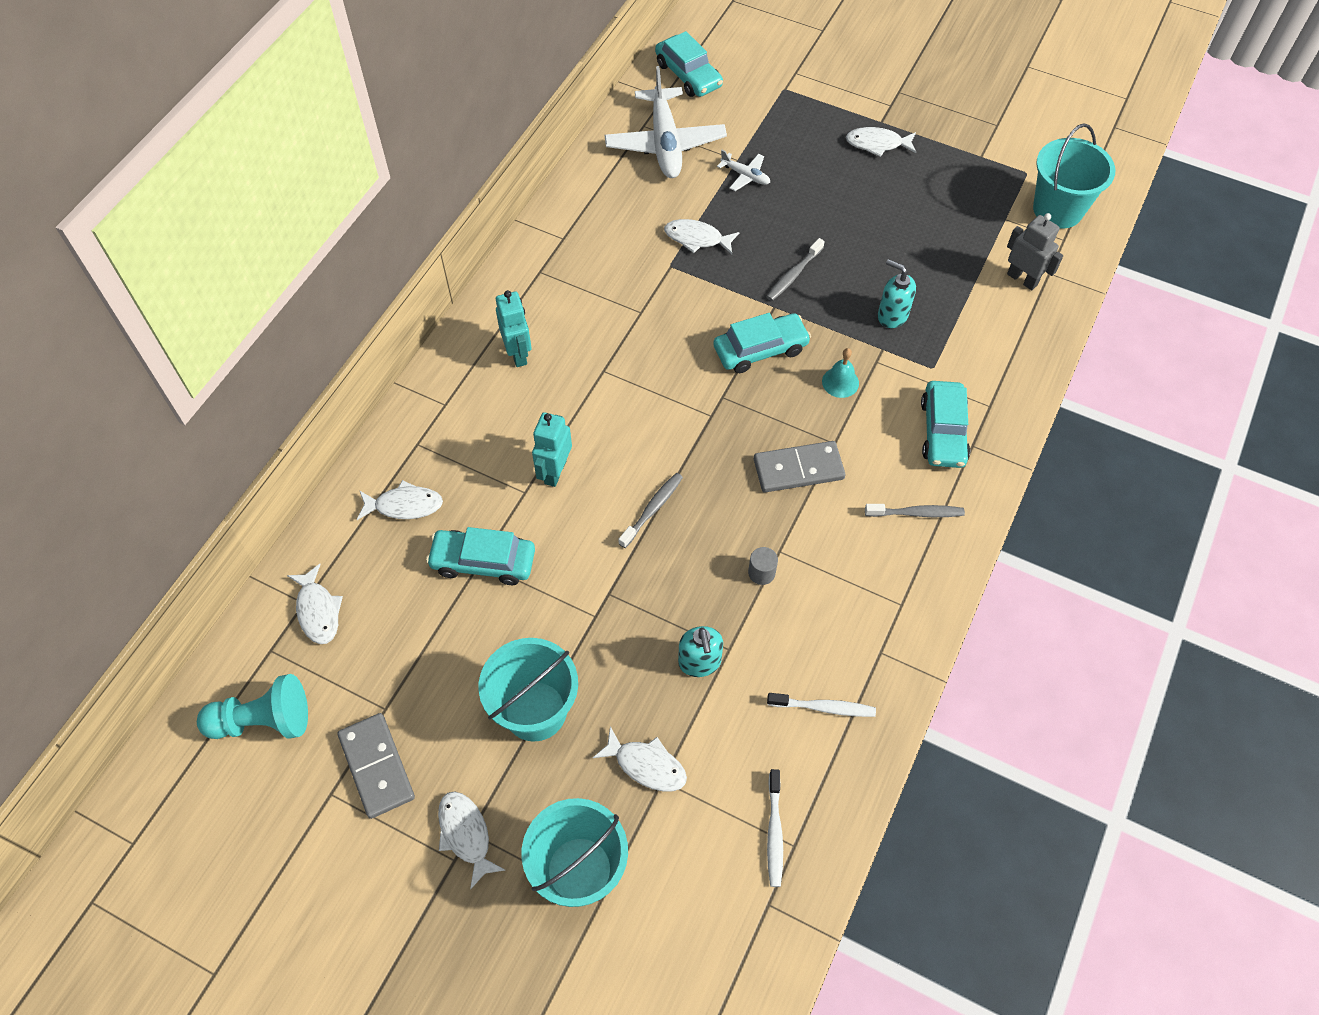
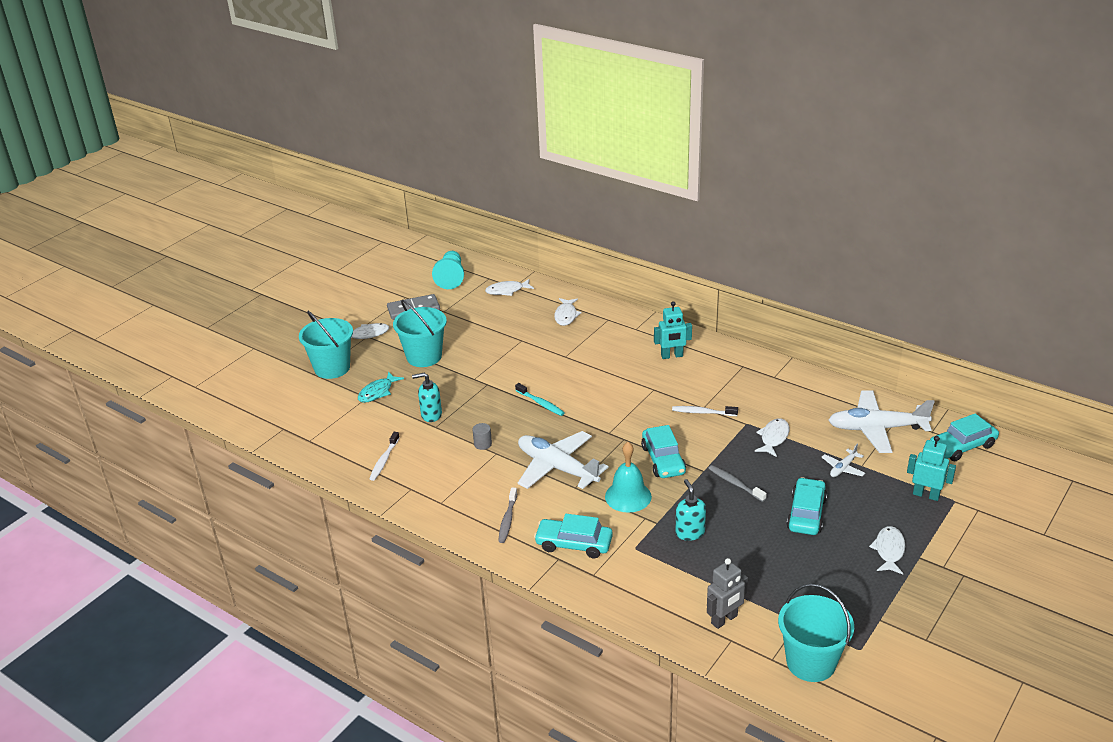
camera: 100 degrees right, 25 degrees down
(483, 562) = (521, 341): turquoise car -> turquoise car (806, 514)
(555, 471) = (577, 367): turquoise robot -> turquoise robot (926, 495)
(646, 765) = (377, 392): white fish -> turquoise fish
(652, 509) = (541, 403): grey toothbrush -> turquoise toothbrush
(774, 832) = (320, 434): white toothbrush -> white toothbrush (702, 412)
(798, 469) = (557, 468): grey domino -> white plane
(840, 382) = (628, 496): turquoise bell -> turquoise bell, size x1.65
(892, 315) = (690, 532): turquoise soap dispenser -> turquoise soap dispenser turned 60 degrees counterclockwise

